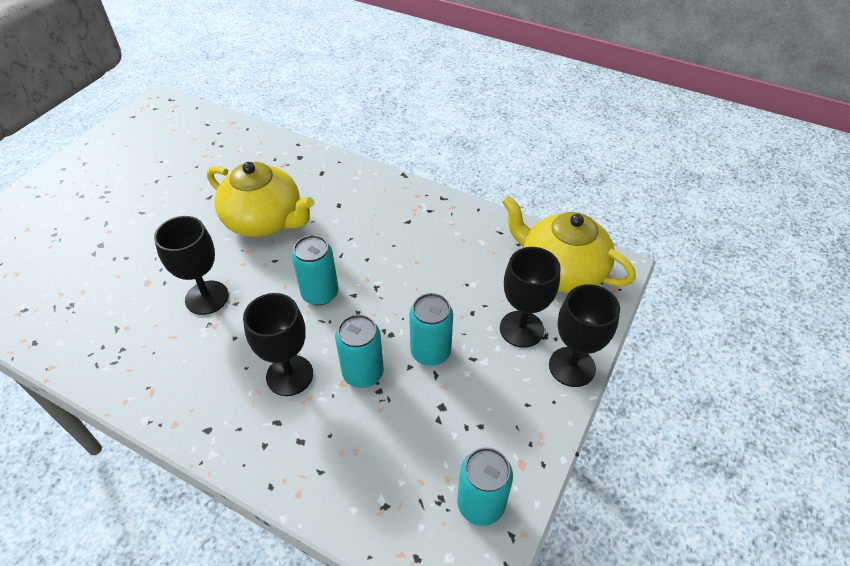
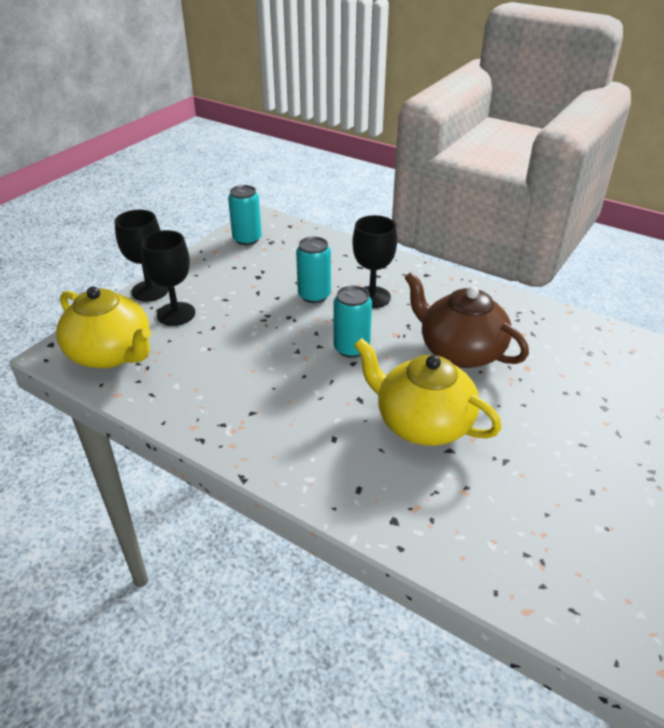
camera: 175 degrees left, 10 degrees down
(207, 297) = (460, 351): black goblet -> brown teapot
(430, 352) = (258, 304): turquoise can -> none

